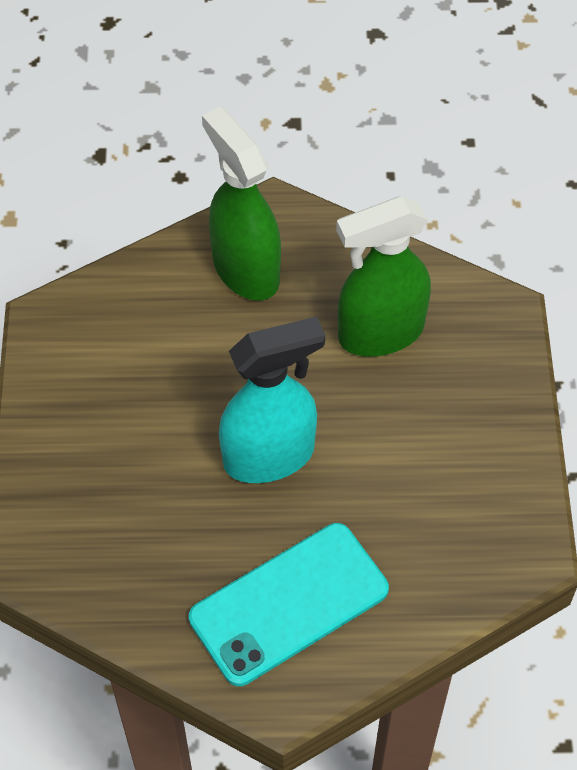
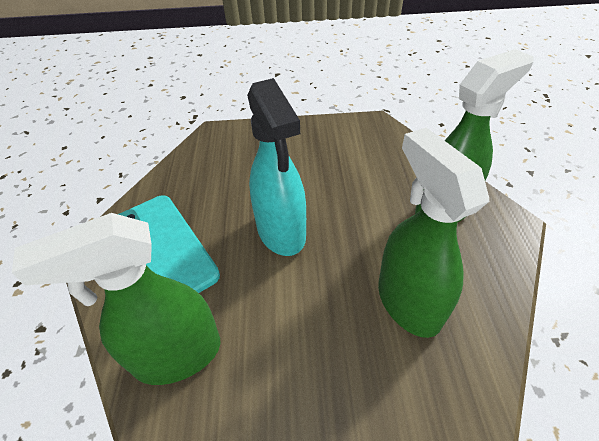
camera: 90 degrees right, 10 degrees down
(440, 560) = (177, 355): none -> green spray bottle

